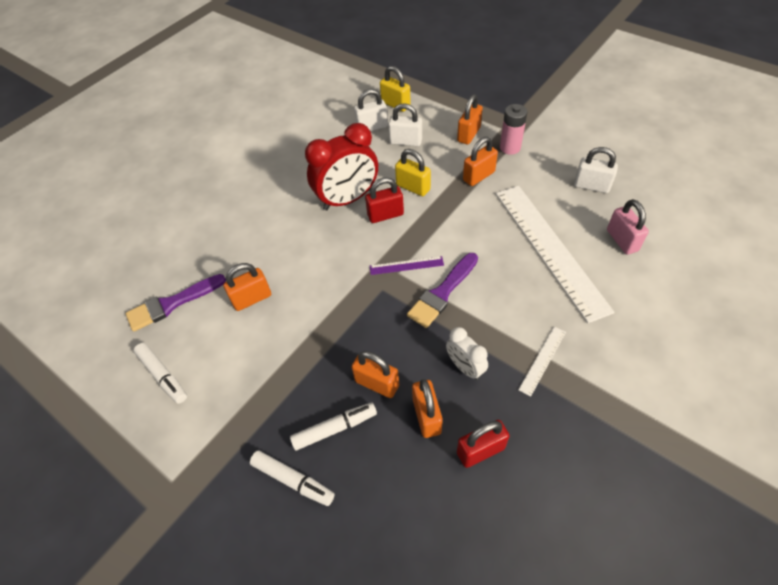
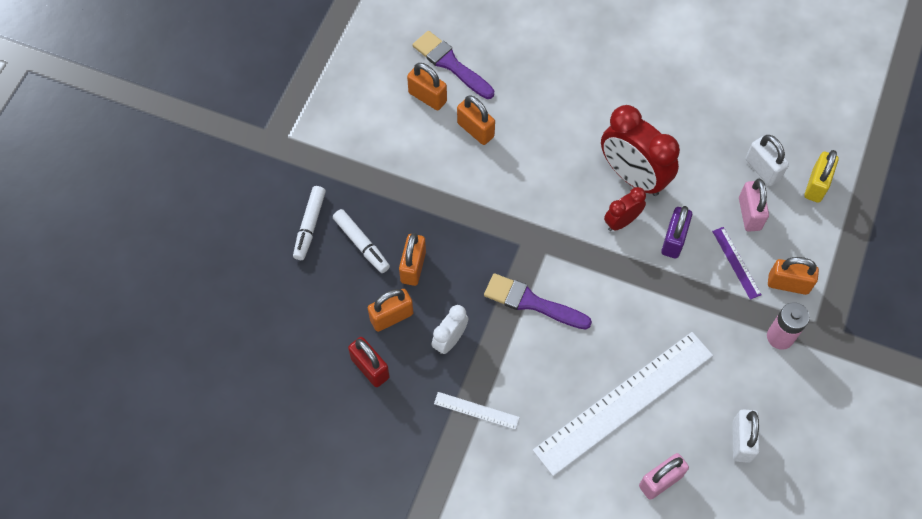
camera: 70 degrees right, 10 degrees up
(163, 376) = (376, 90): white marker -> none
(385, 215) = (621, 221): red padlock -> red clock
(406, 141) = (749, 214): white padlock -> pink padlock
(406, 265) = (557, 260): purple ruler -> purple ruler (736, 262)
(413, 187) = (673, 240): yellow padlock -> purple padlock
(478, 176) = (716, 308): orange padlock -> orange padlock (427, 97)

